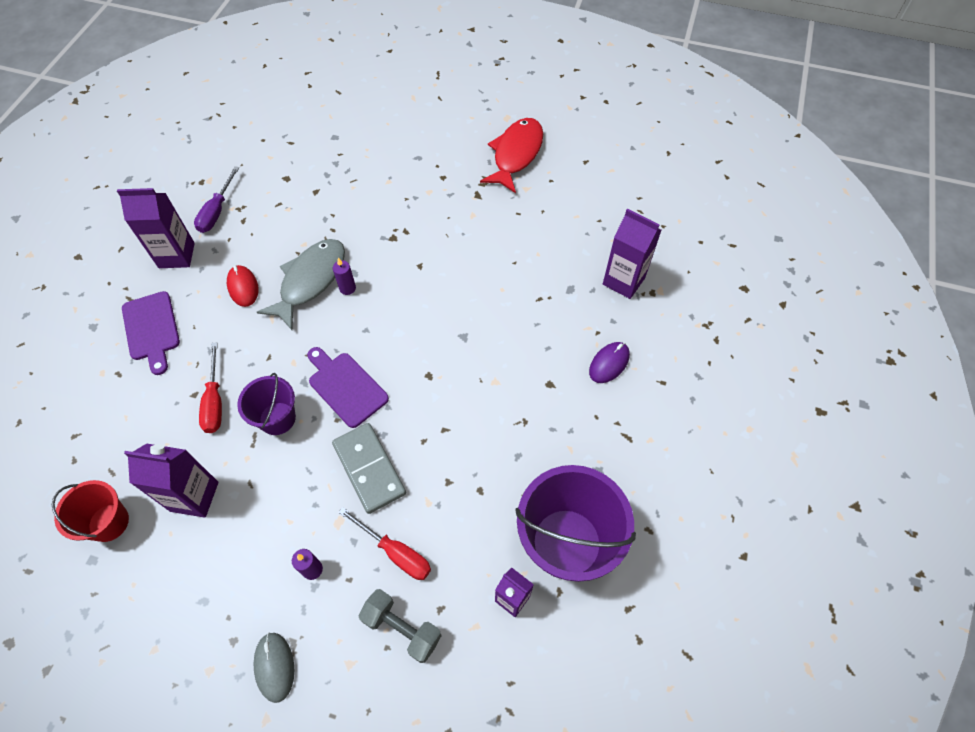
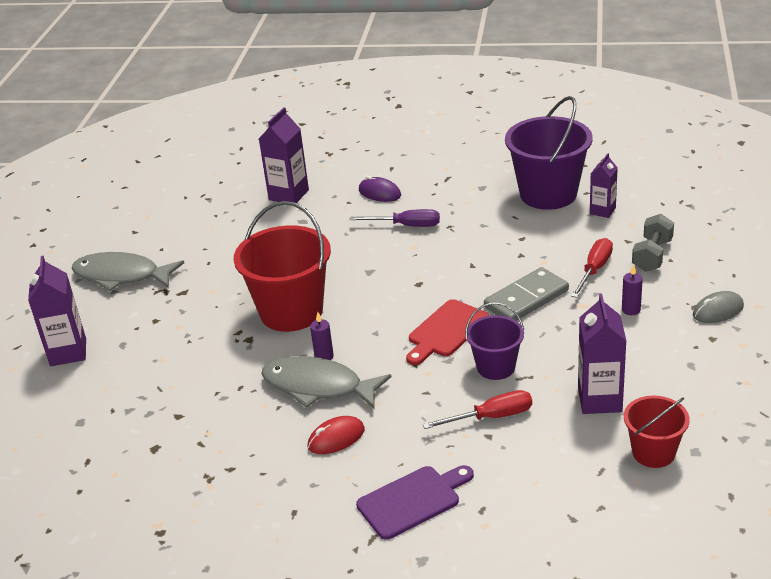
camera: 95 degrees left, 25 degrees down
(176, 255) = (294, 515): purple carton -> purple carton (68, 352)
(217, 211) = (215, 498): purple screwdriver -> purple screwdriver (406, 225)
(346, 387) = (446, 331): purple cutting board -> red cutting board
(420, 269) = (291, 312): none -> red bucket
(516, 154) = (121, 276): red fish -> grey fish

